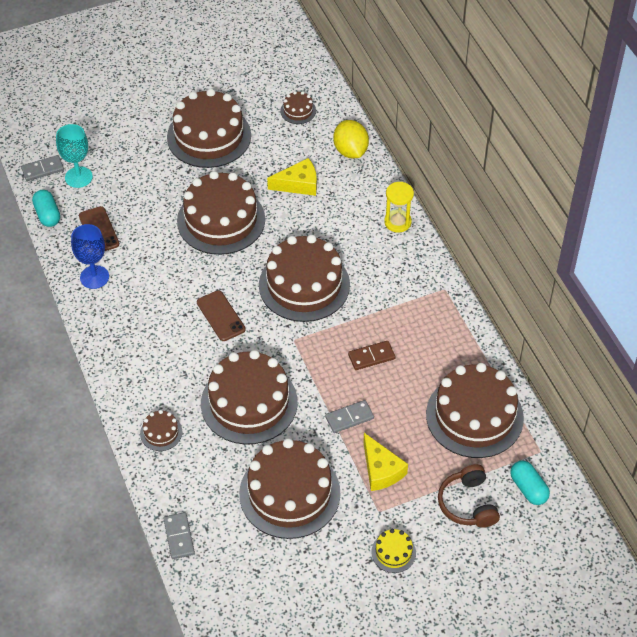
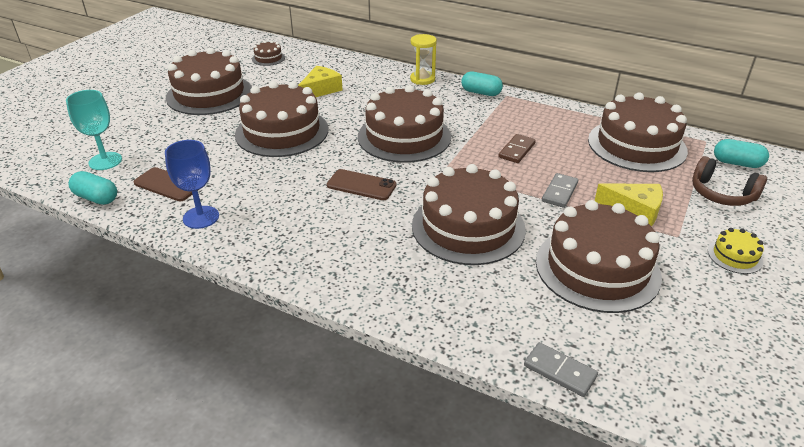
camera: 40 degrees left, 15 degrees down
(43, 169) = (57, 171): grey domino -> none
(161, 433) = (420, 295): brown cake -> none
(350, 151) = (336, 62): yellow lemon -> none
(426, 272) = (481, 93): none -> turquoise capsule

